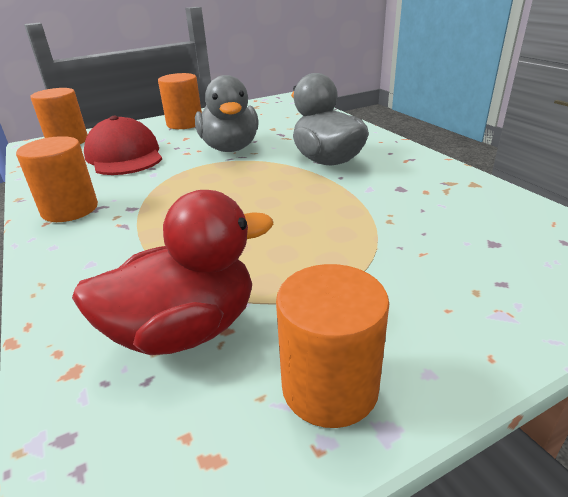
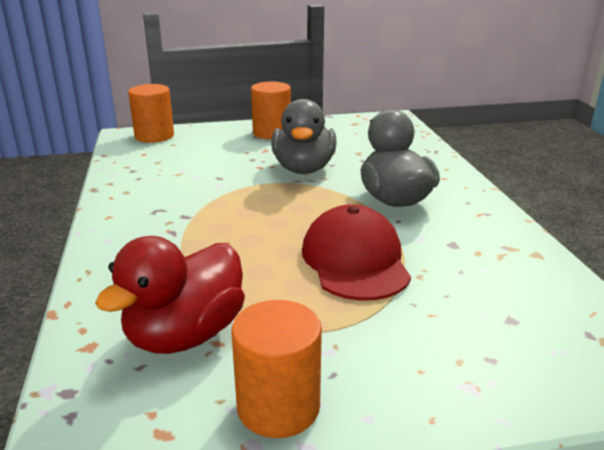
camera: 15 degrees right, 5 degrees down
(70, 209) = (132, 207): orange cylinder -> none
(124, 156) = (199, 160): red cap -> red cap (355, 260)
(185, 330) = (185, 335): red duck -> red duck turned 135 degrees clockwise

